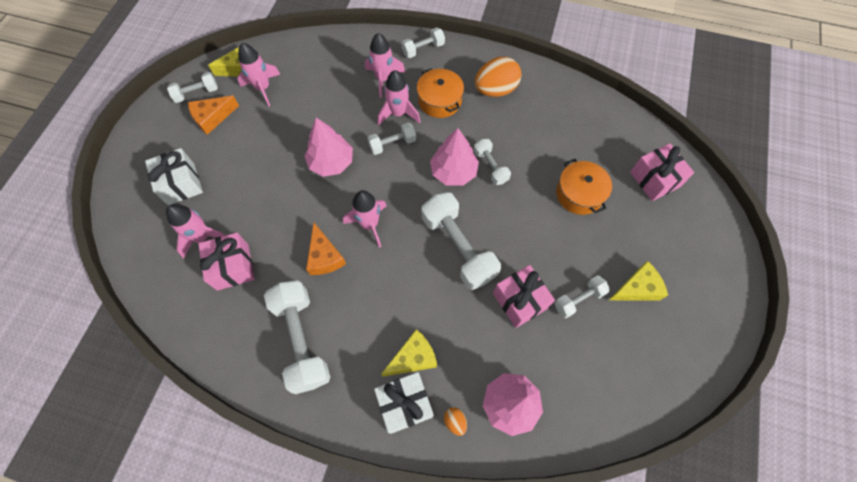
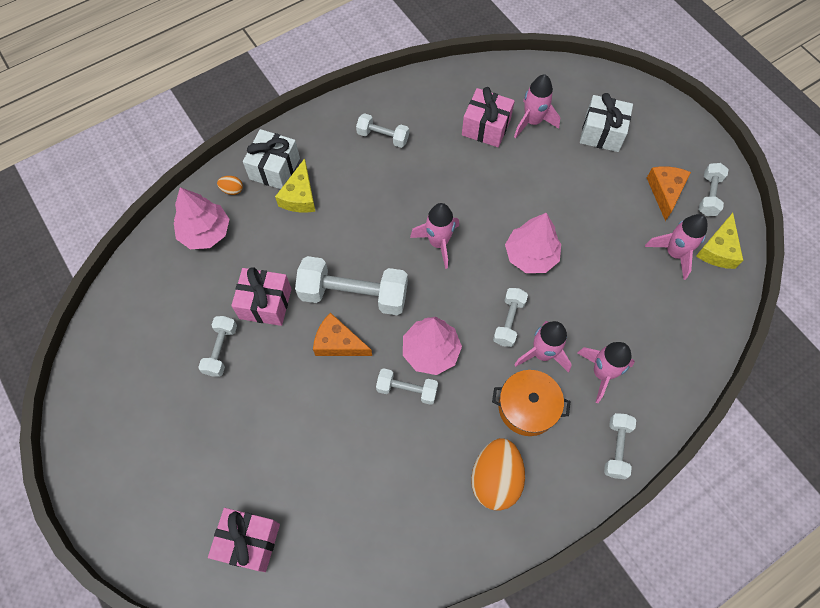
camera: 130 degrees right, 0 degrees up
(302, 340) = (383, 137): white dumbbell -> white dumbbell, size x0.53
(324, 257) = (438, 192): orange cheese -> orange cheese (338, 343)
(579, 194) = (305, 447): orange pot -> none
(637, 288) = (180, 408): yellow cheese -> none

